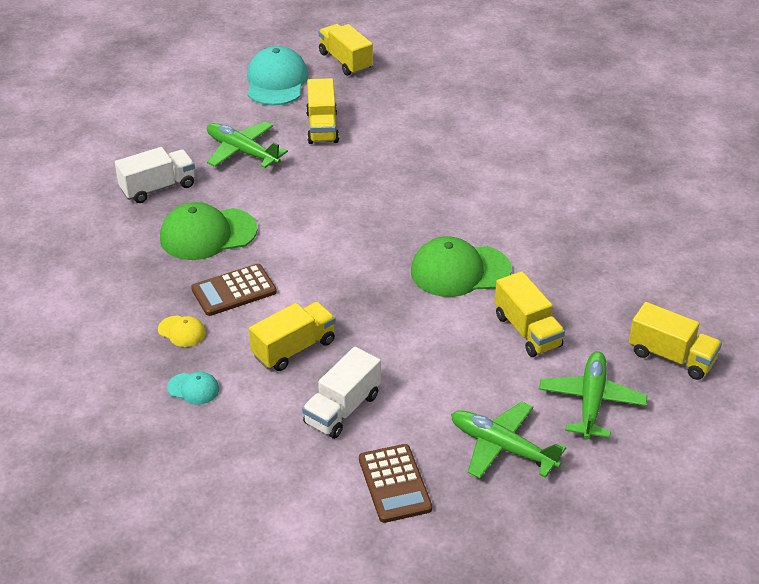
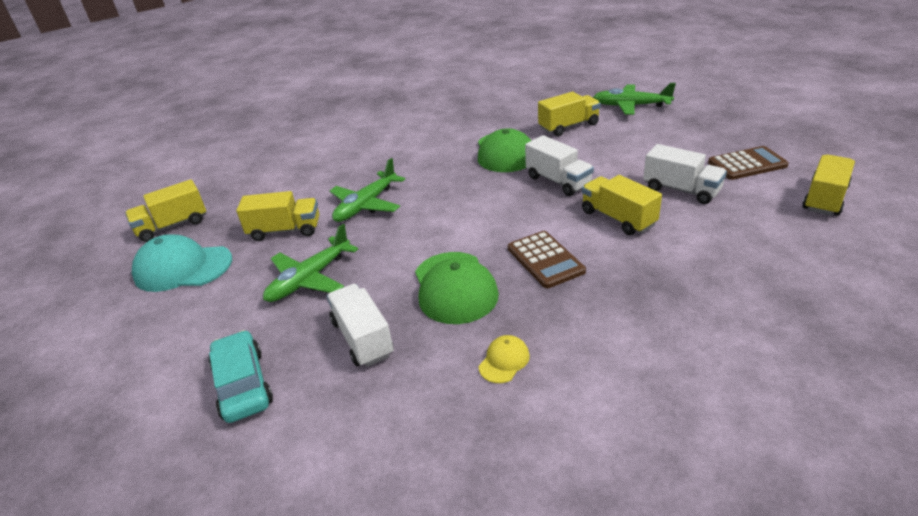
camera: 85 degrees left, 5 degrees down
(127, 138) = (243, 384): none -> turquoise car
(182, 331) = (614, 287): yellow cap -> yellow cap (504, 361)
(193, 389) = (693, 269): turquoise cap -> none
(381, 310) = (558, 181): none -> white truck
(502, 448) = (688, 130): green plane -> green plane (366, 205)
(671, 357) = (581, 86): yellow truck -> yellow truck (824, 198)

